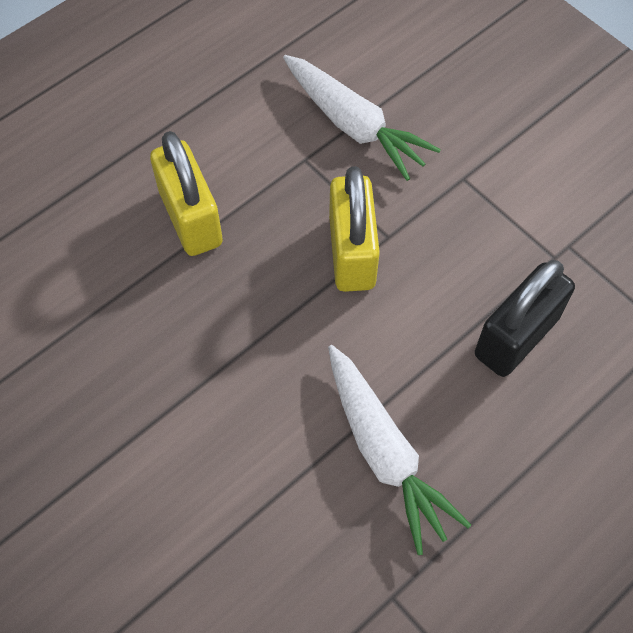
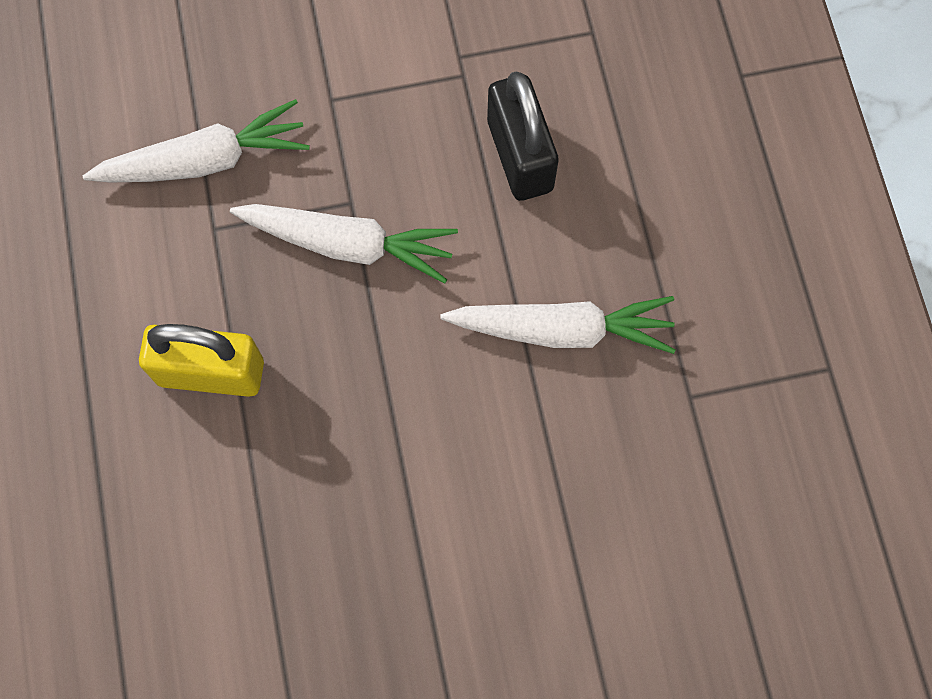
camera: 60 degrees left, 10 degrees up
(352, 252) = (347, 244): yellow padlock -> white carrot

